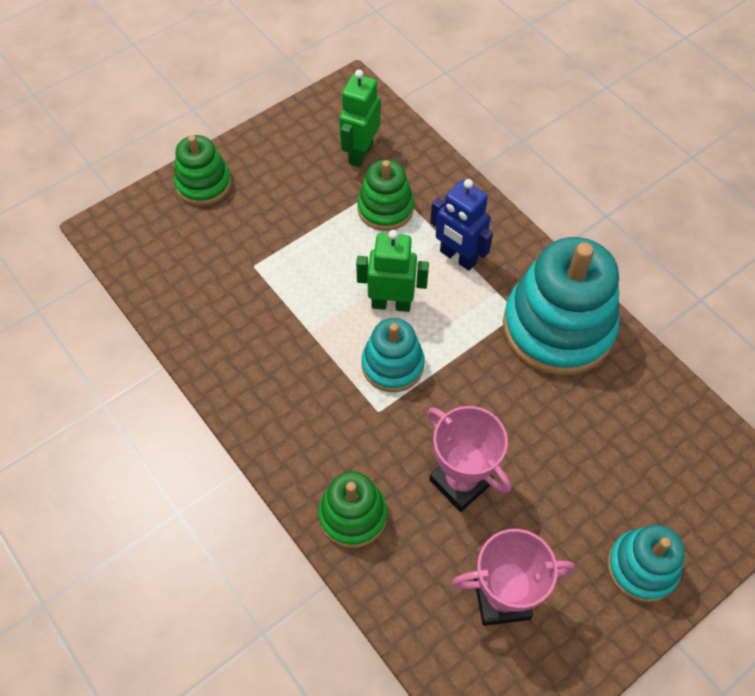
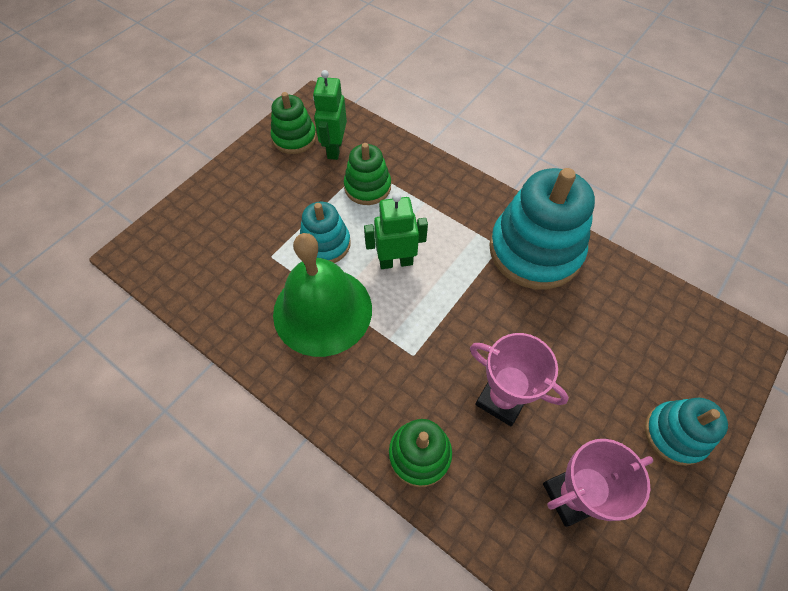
camera: 15 degrees left, 0 degrees up
(203, 184) = (210, 198): green stacking toy -> green stacking toy (294, 138)
(293, 339) = (322, 310): none -> green bell
(392, 365) = (413, 312): turquoise stacking toy -> turquoise stacking toy (325, 244)
(458, 257) = (437, 213): blue robot -> none

